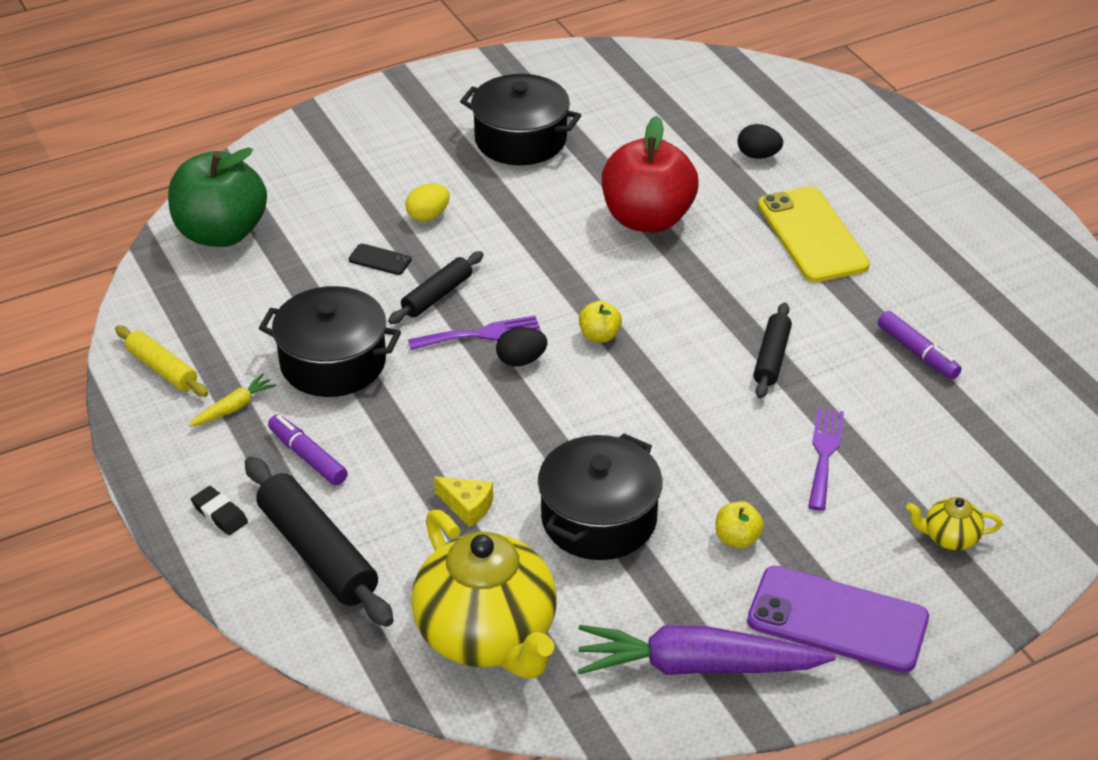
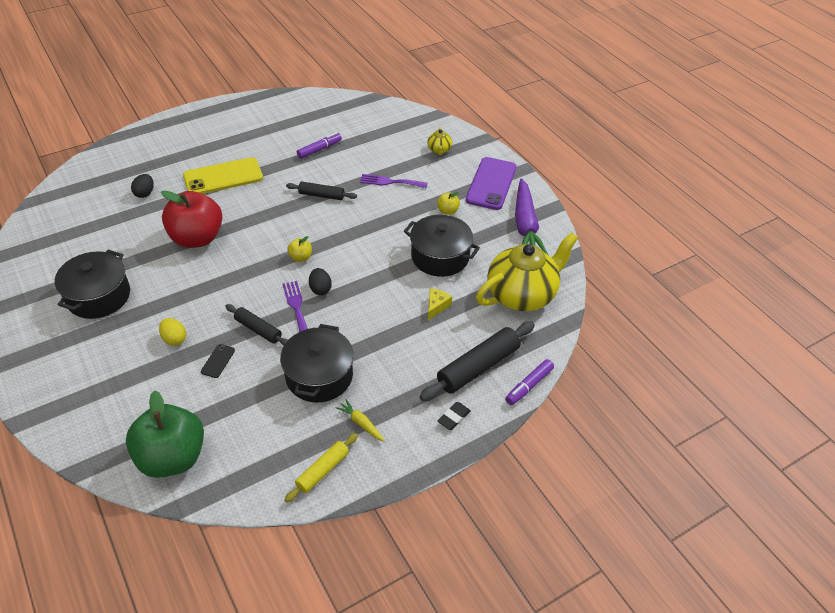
camera: 95 degrees left, 5 degrees up
(307, 457) = (403, 380): purple marker -> purple marker (529, 386)

